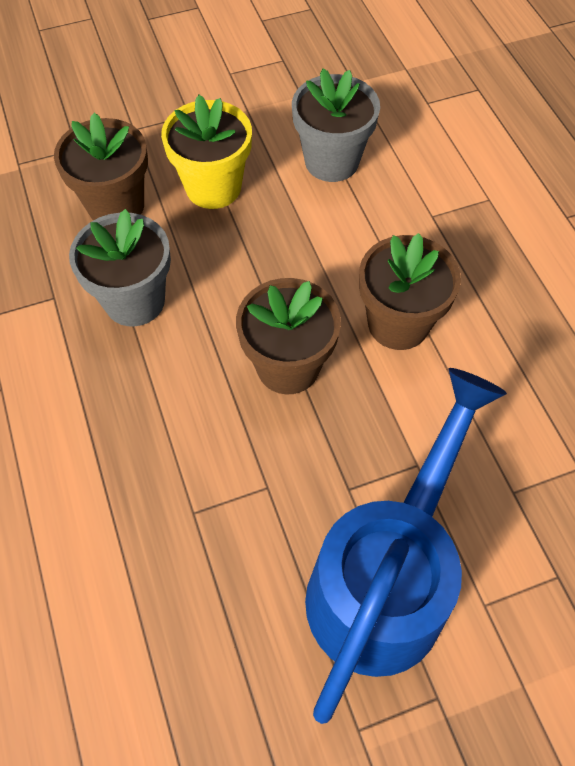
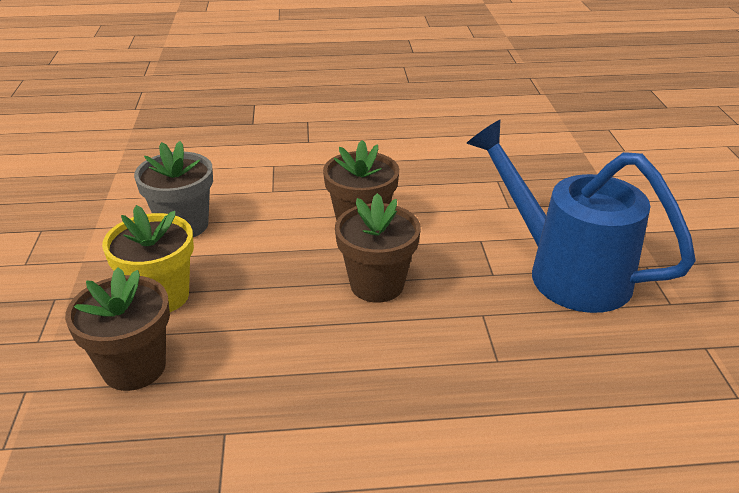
camera: 75 degrees left, 25 degrees down
(134, 301) = (263, 368): grey flower pot -> none

